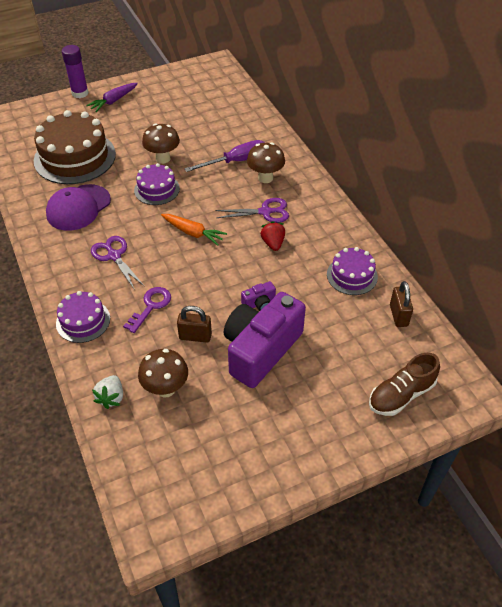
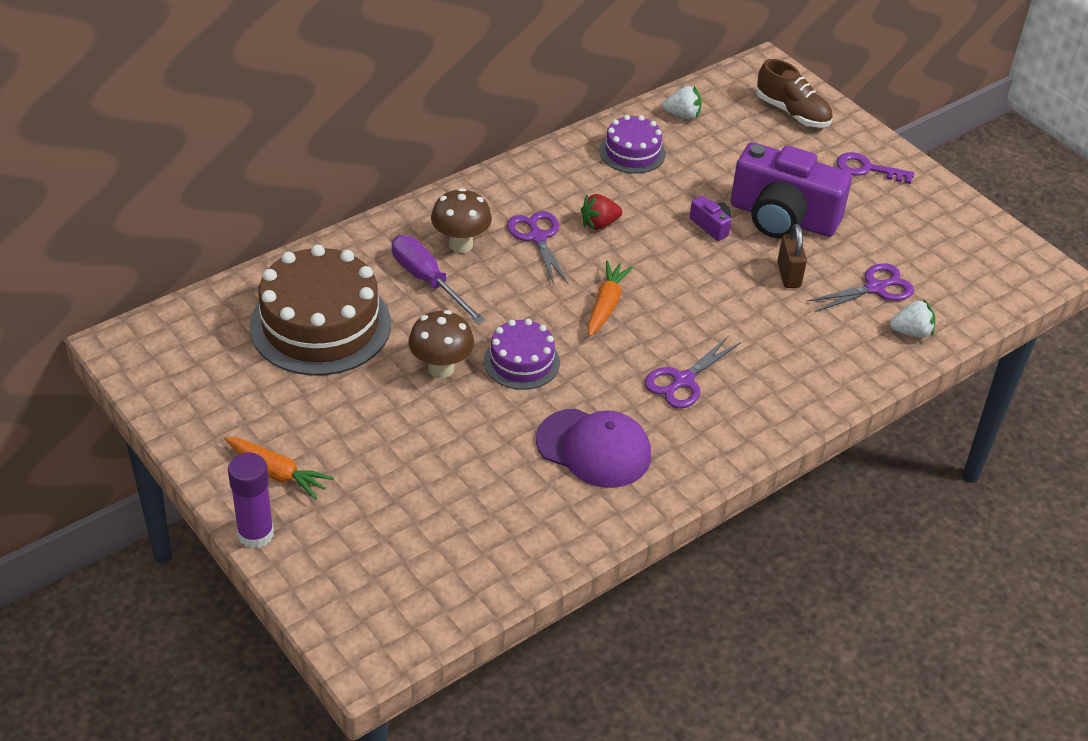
camera: 105 degrees left, 5 degrees down
(75, 157) = (465, 487): brown cake -> brown cake (320, 325)
(83, 321) = (813, 386): purple cake -> none
(113, 101) = (277, 473): purple carrot -> orange carrot
(151, 306) = (759, 324): purple key -> purple key (867, 169)
(166, 389) = (875, 288): brown mushroom -> purple scissors
(398, 315) = (682, 115): brown padlock -> white strawberry

